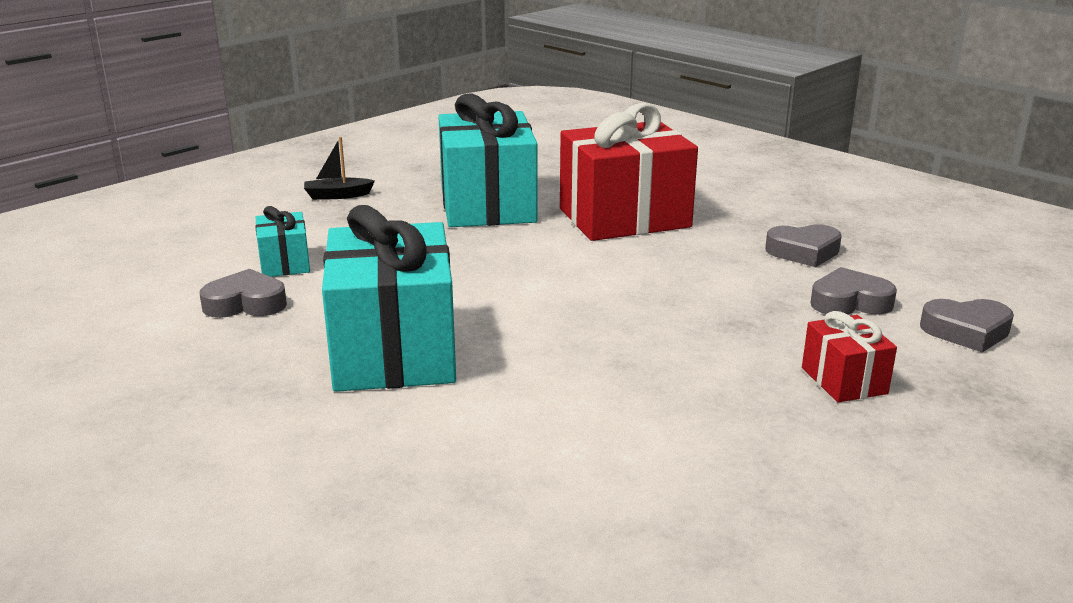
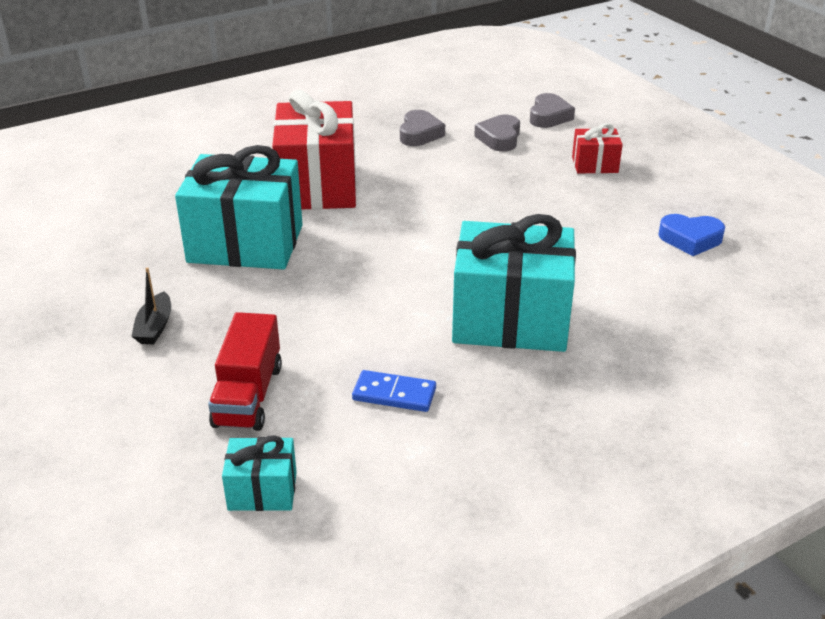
camera: 75 degrees left, 10 degrees up
(242, 243) = (248, 395): none -> red truck
(246, 304) = (394, 394): grey heart -> blue domino
(285, 263) = (315, 368): turquoise gift -> turquoise gift (262, 491)
(670, 482) = (690, 239): none -> blue heart

